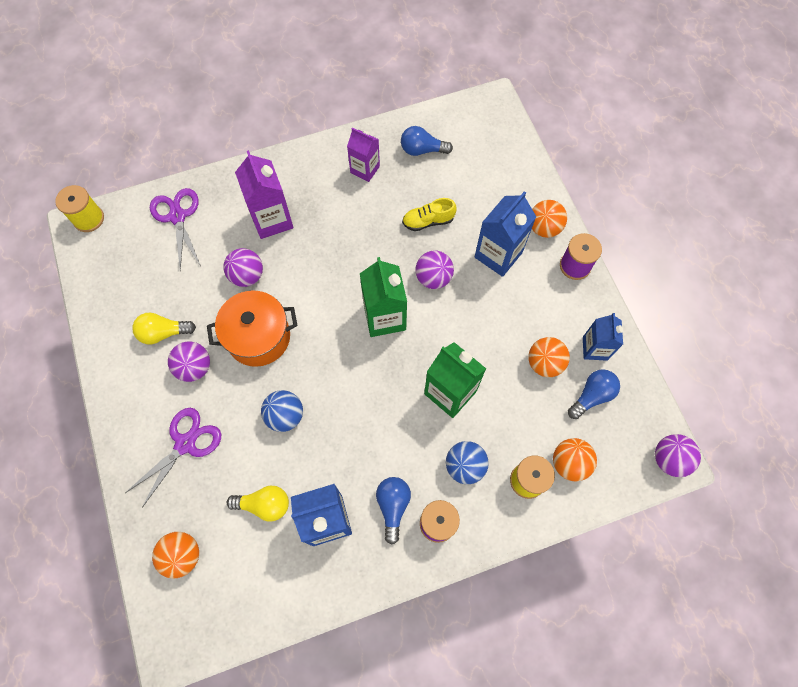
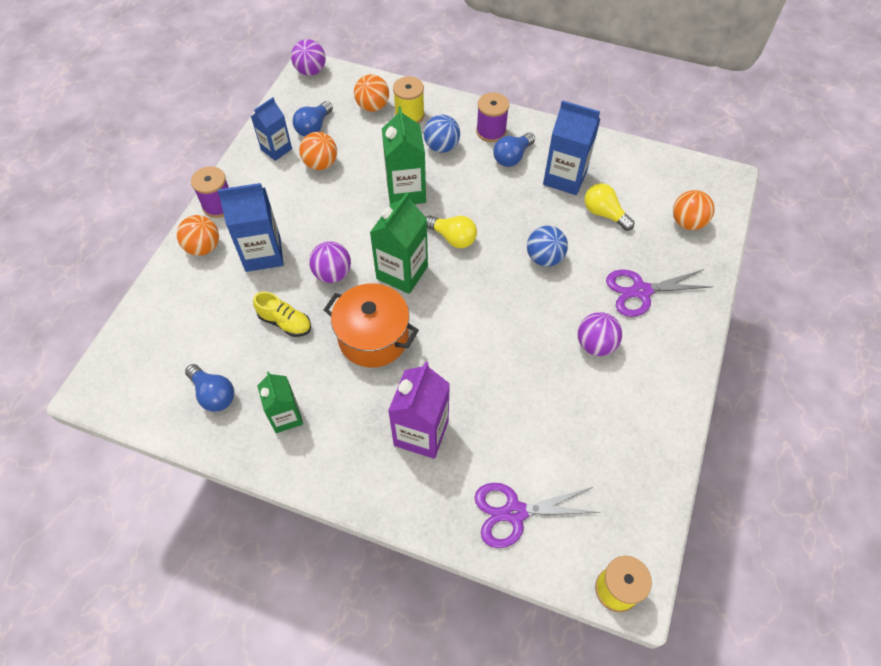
camera: 140 degrees left, 10 degrees down
(163, 333) = (605, 395): yellow light bulb -> yellow light bulb (453, 238)
(177, 216) = (514, 513): purple scissors -> purple scissors turned 60 degrees clockwise
(247, 276) = (489, 393): purple ball -> none
(258, 337) = (520, 330): orange pot -> orange pot (373, 337)
(365, 169) = (286, 416): purple carton -> green carton
(592, 396) = (314, 127): blue light bulb -> blue light bulb turned 60 degrees counterclockwise

